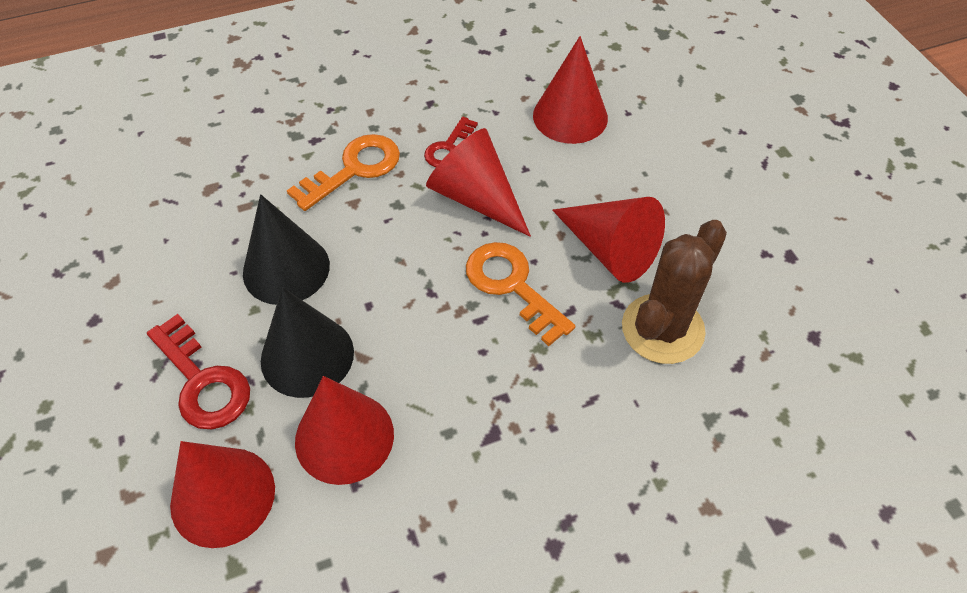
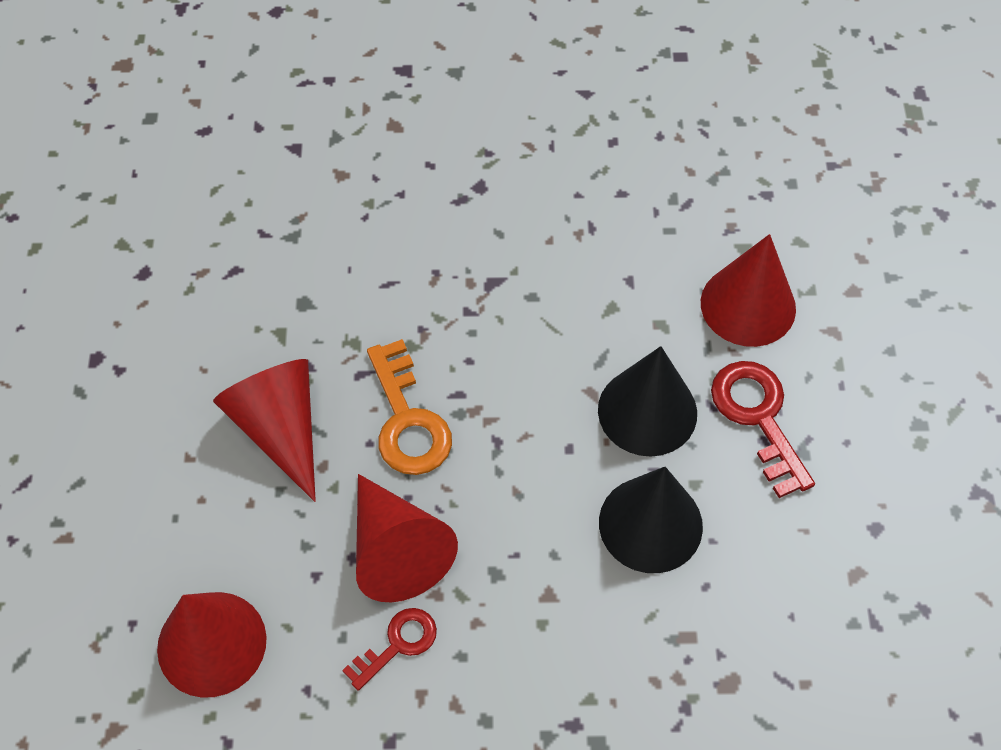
camera: 160 degrees left, 5 degrees up
(344, 437) = (628, 321): red cone -> none
(354, 169) = (532, 650): orange key -> none
(662, 329) = (281, 325): brown cactus -> none

